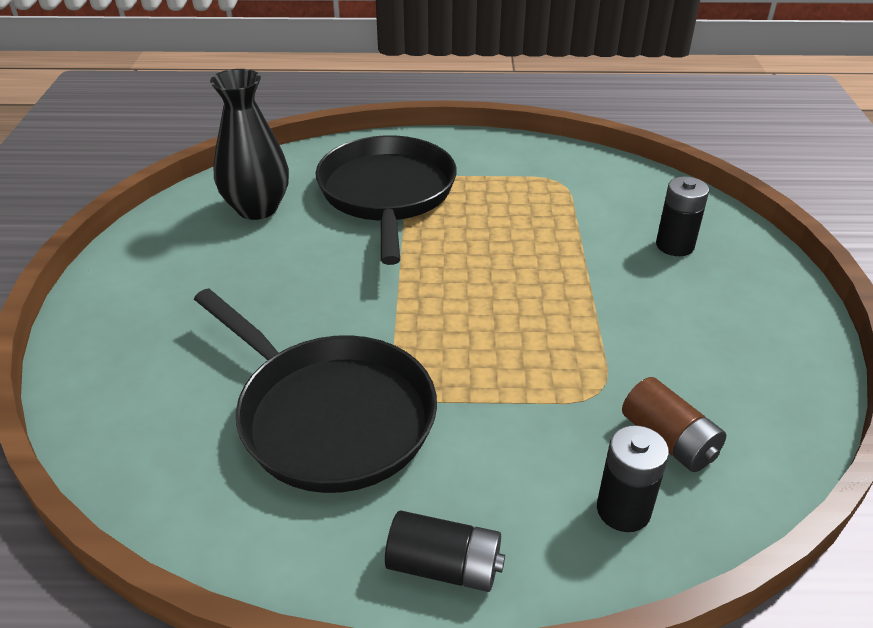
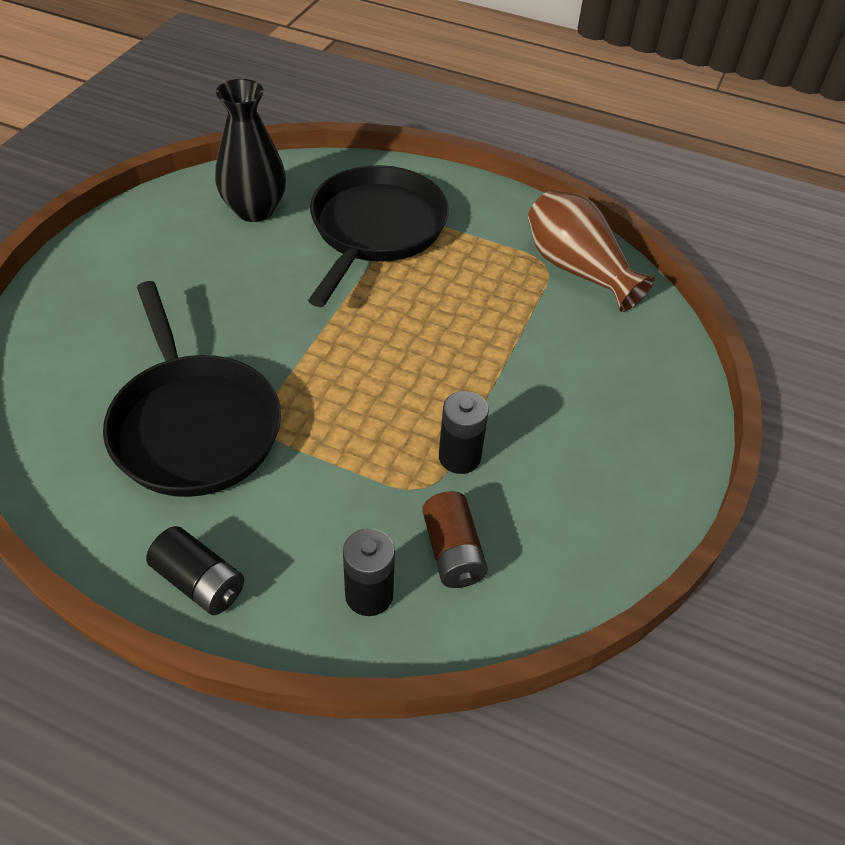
camera: 20 degrees right, 10 degrees up
(588, 177) = (578, 269): none -> brown vase
(675, 245) = (606, 369): black battery -> black battery (459, 457)

